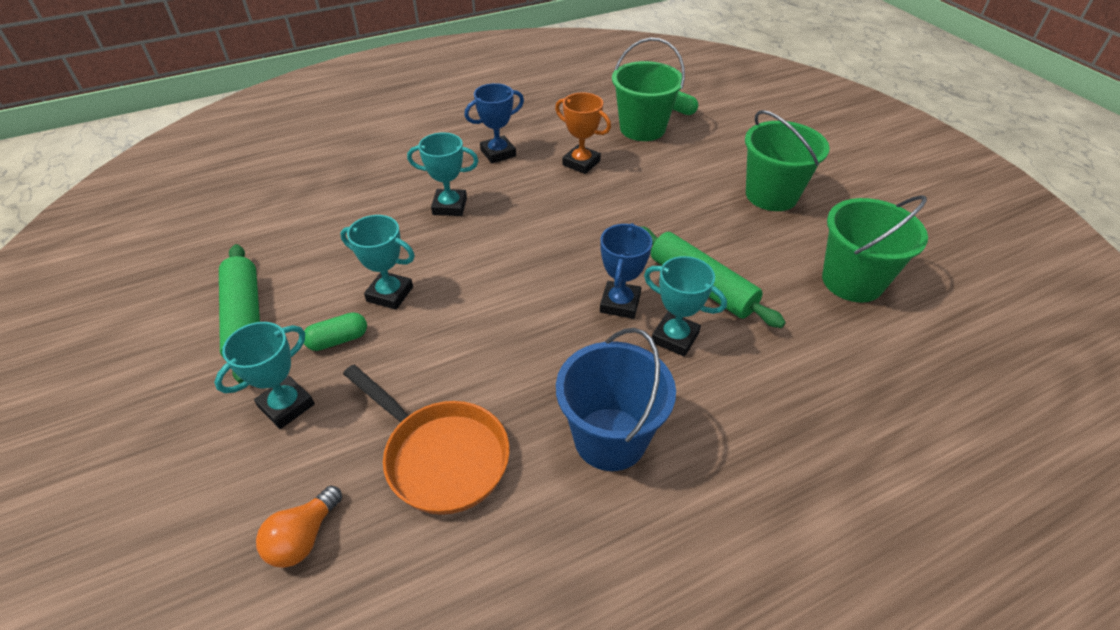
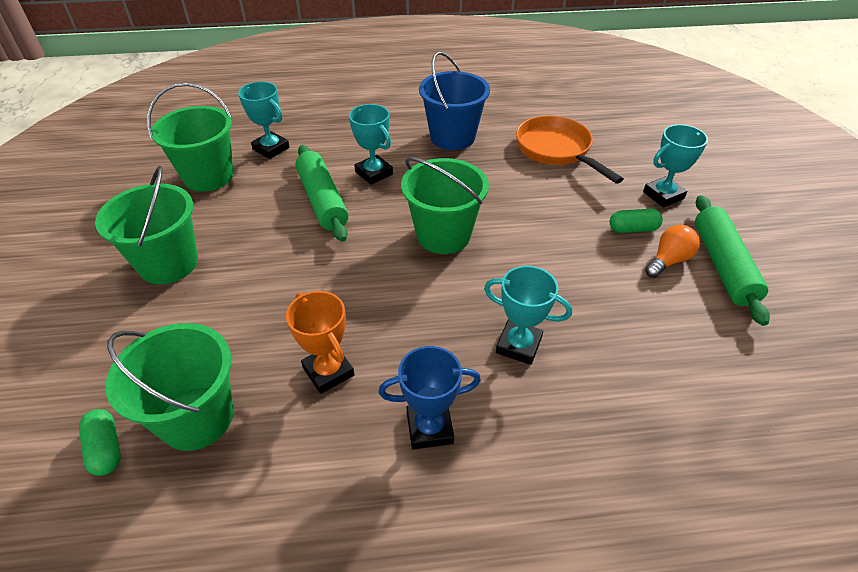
camera: 160 degrees left, 0 degrees up
(303, 538) = (634, 137): orange light bulb -> orange light bulb (668, 260)
(390, 294) = (590, 256): turquoise trophy -> turquoise trophy (271, 148)
(549, 279) = (443, 235): none -> green bucket
(620, 303) = (396, 203): blue trophy -> none

